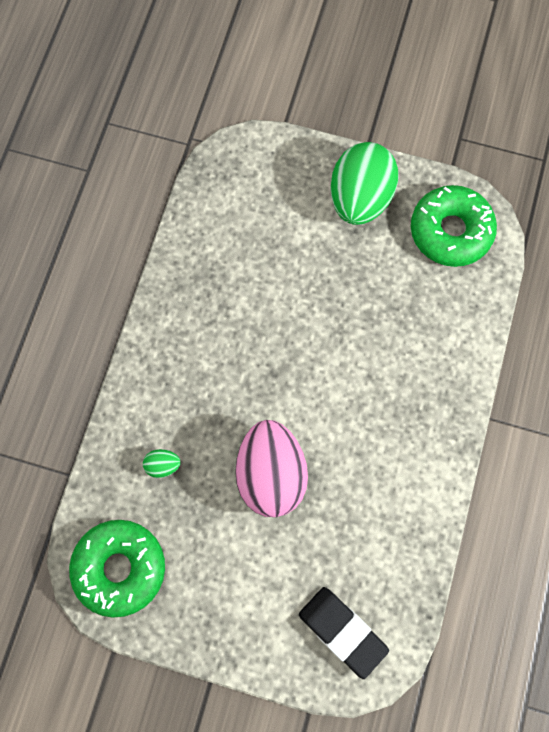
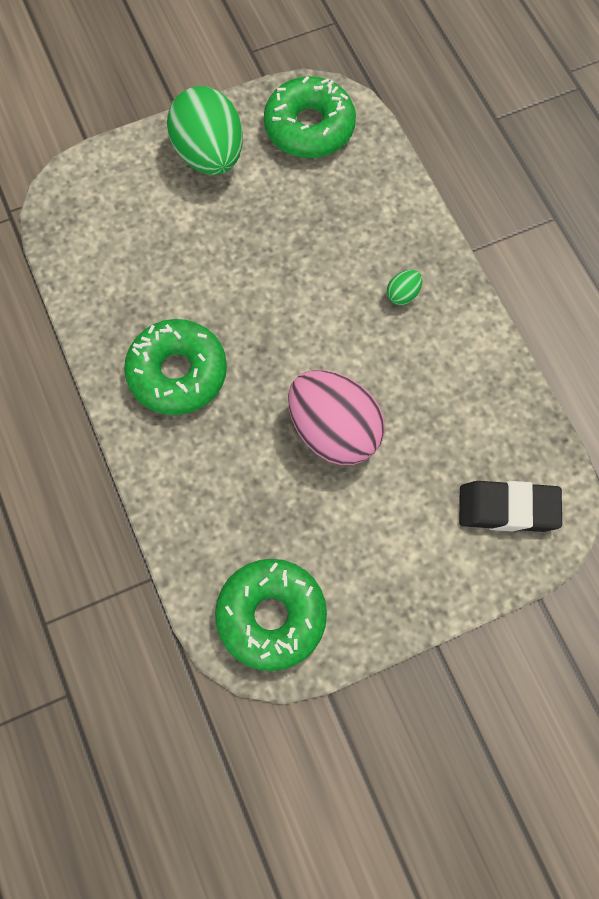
camera: 40 degrees left, 5 degrees down
(163, 465) = (231, 499): green egg -> green egg (403, 294)
(202, 346) = (177, 373): none -> green donut

